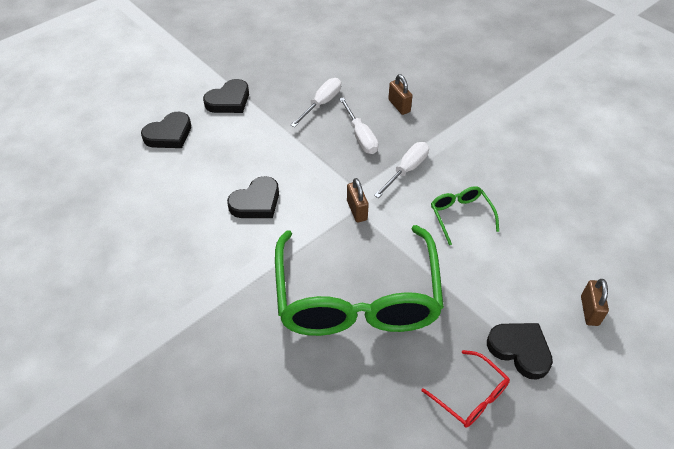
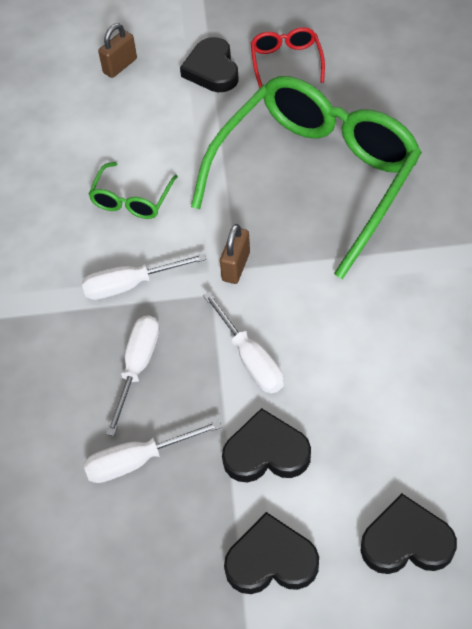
camera: 140 degrees left, 5 degrees up
(256, 202) = (347, 344): black heart -> black heart (266, 452)
(305, 168) = (250, 359): none -> white screwdriver
(399, 106) = (39, 387): brown padlock -> none

